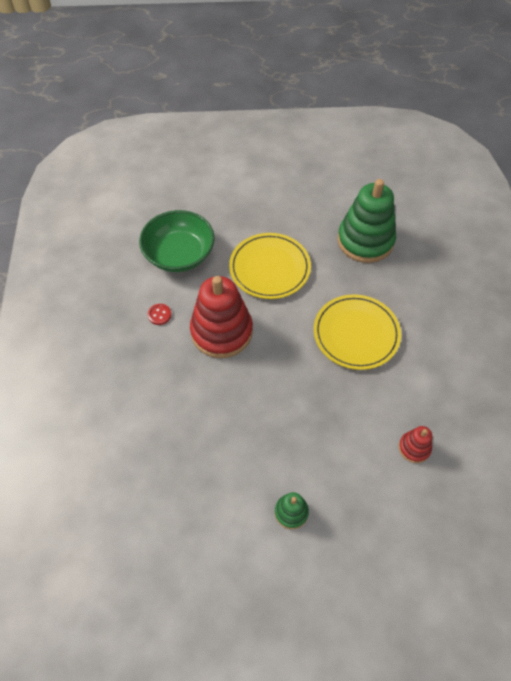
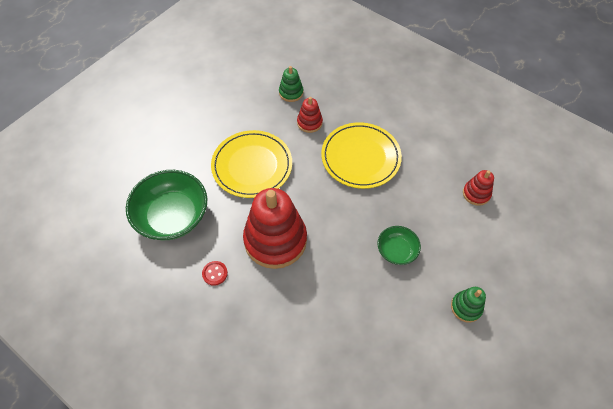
camera: 50 degrees left, 0 degrees up
(294, 422) = (396, 251): none -> green bowl
(350, 274) = (309, 123): none -> red stacking toy
(365, 241) = (291, 93): green stacking toy -> green stacking toy, size x0.46

